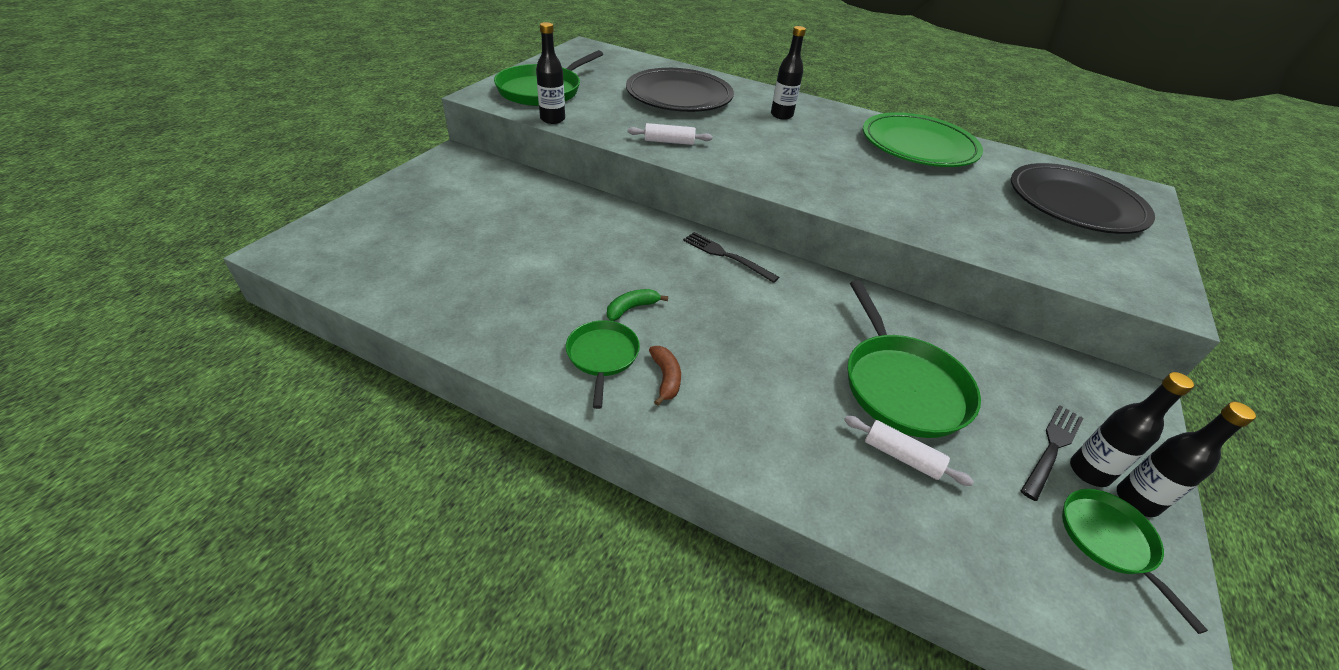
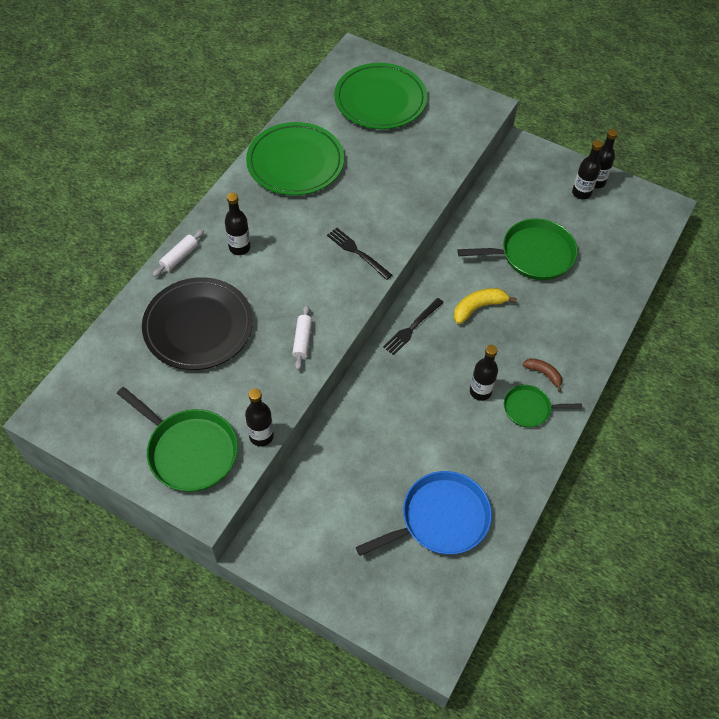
camera: 85 degrees left, 15 degrees up
(448, 263) = (440, 519): none -> blue pan
(631, 308) = (480, 391): green banana -> black bottle
(665, 378) = (543, 374): brown banana -> brown banana turned 45 degrees clockwise
(774, 316) = (478, 308): none -> yellow banana
(901, 456) = (584, 269): white rolling pin -> white rolling pin (179, 257)
(1052, 448) = (568, 202): black fork -> black fork (357, 252)
(1074, 204) = (380, 100): black plate -> green plate
(1109, 541) = (619, 203): green pan -> none

